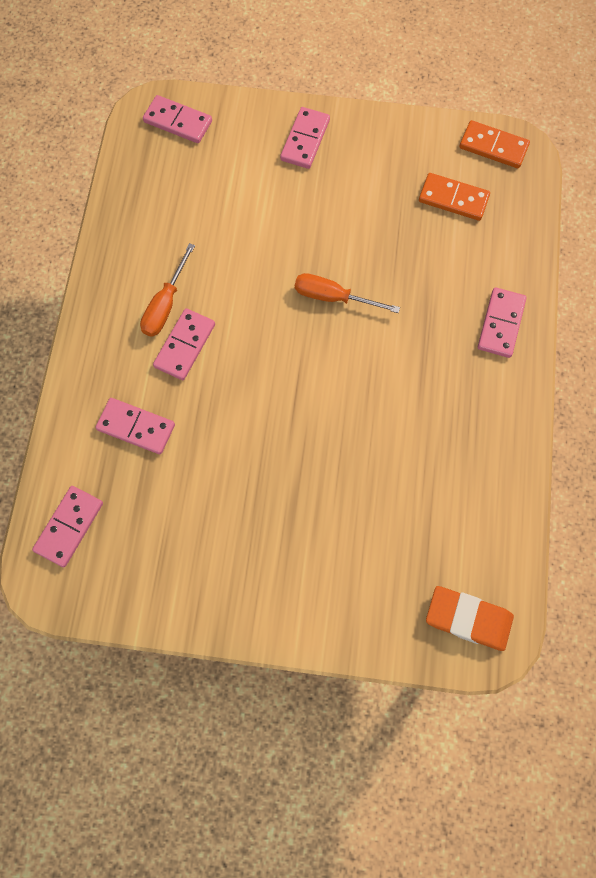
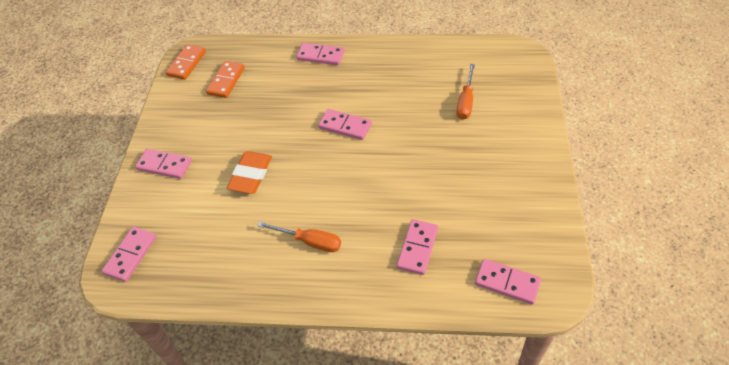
camera: 90 degrees left, 20 degrees down
(185, 346) = (345, 224): pink domino -> pink domino (345, 126)
(333, 297) = (302, 138): orange screwdriver -> orange screwdriver (466, 101)
(468, 619) = (512, 62): orange eraser -> orange eraser (251, 175)

